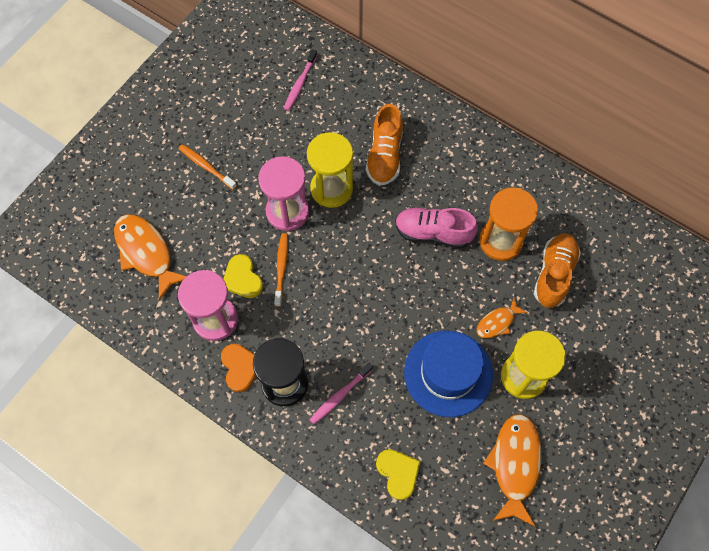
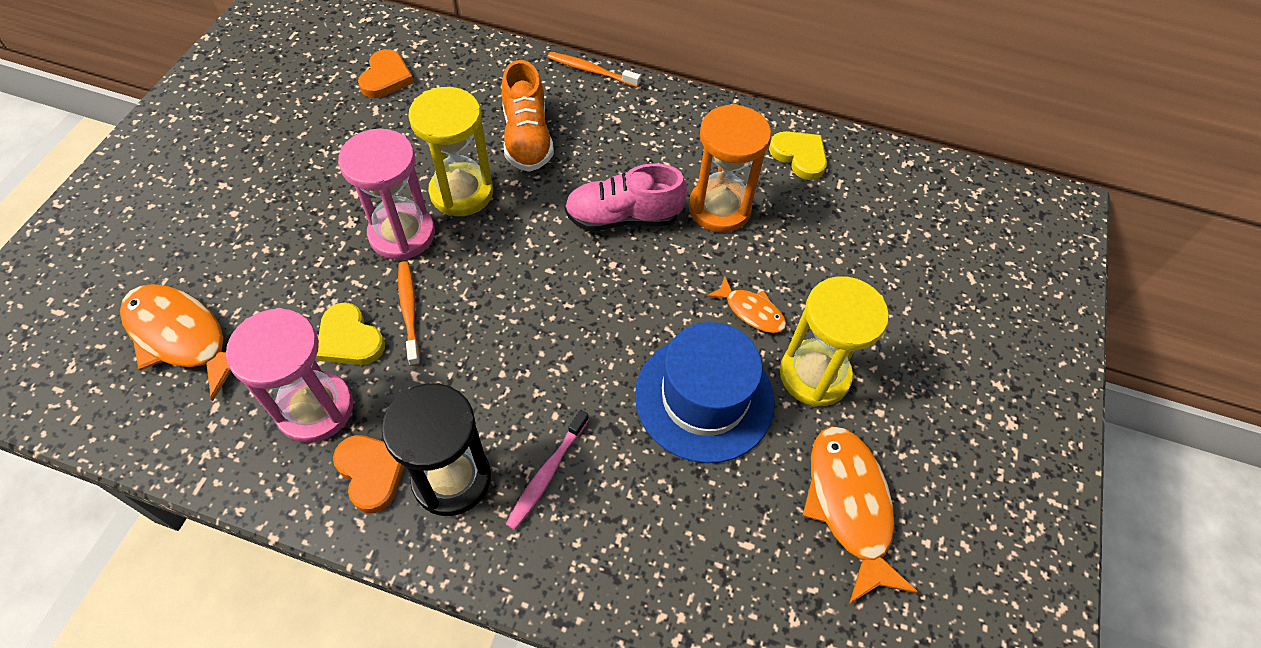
camera: 20 degrees left, 10 degrees down
(206, 166) = (264, 201): orange toothbrush -> orange toothbrush (591, 71)
(300, 84) = (386, 77): pink toothbrush -> orange heart
(398, 473) = (674, 571): yellow heart -> yellow heart (799, 156)
(497, 322) = (751, 311): orange fish -> orange fish turned 90 degrees counterclockwise
(554, 274) = (805, 233): orange shoe -> none

